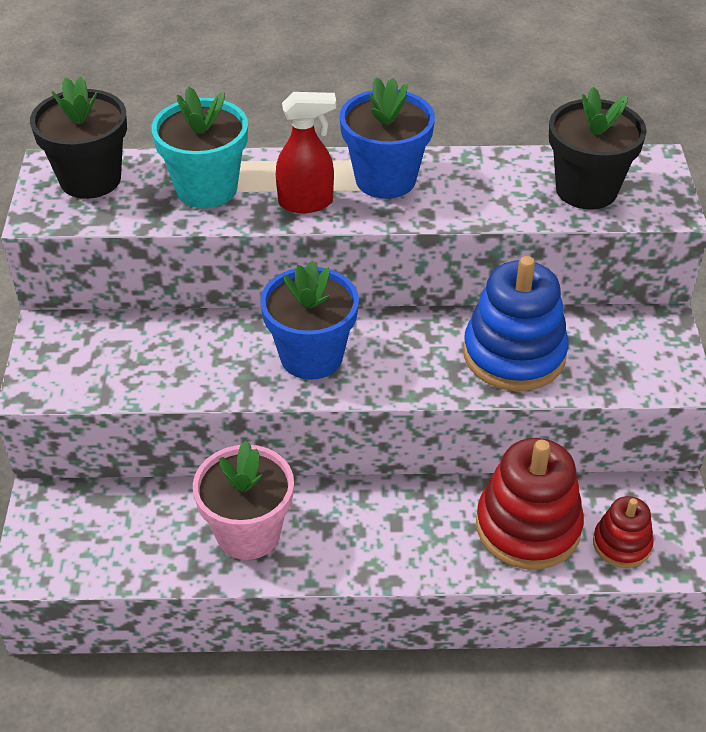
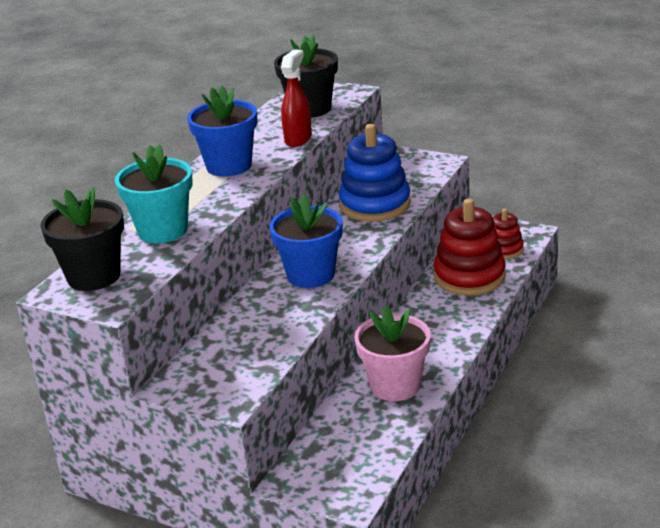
camera: 60 degrees left, 15 degrees down
(306, 203) = (221, 196): red spray bottle -> red spray bottle (298, 139)

